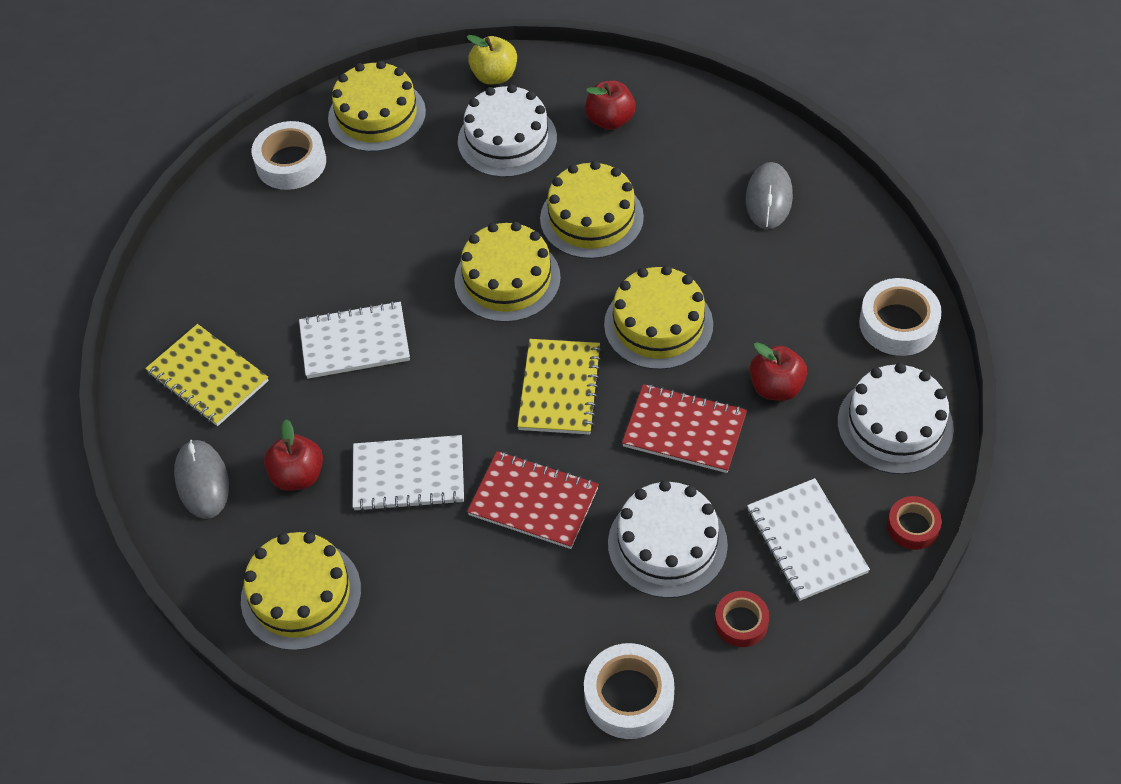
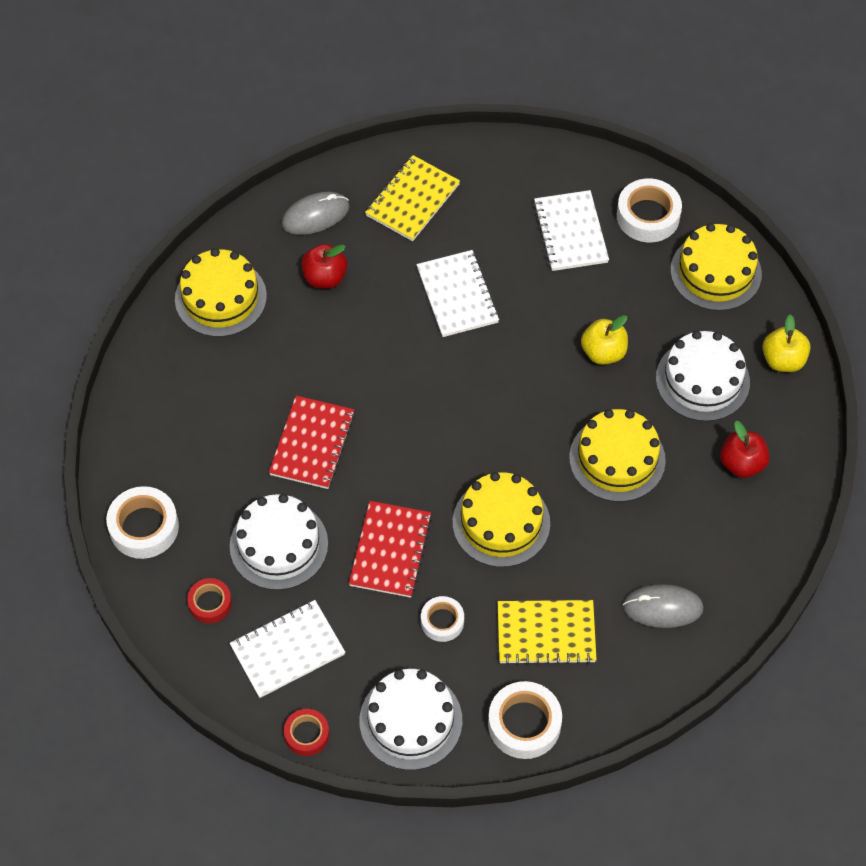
camera: 80 degrees right, 5 degrees up
(408, 475) = (331, 353): white notebook -> white notebook (570, 232)
(458, 217) = (603, 352): none -> yellow apple
(507, 279) = (537, 399): yellow cake -> none
(559, 388) = (425, 451): yellow notebook -> yellow notebook (546, 633)
(776, 387) = (442, 621): red apple -> white tape

